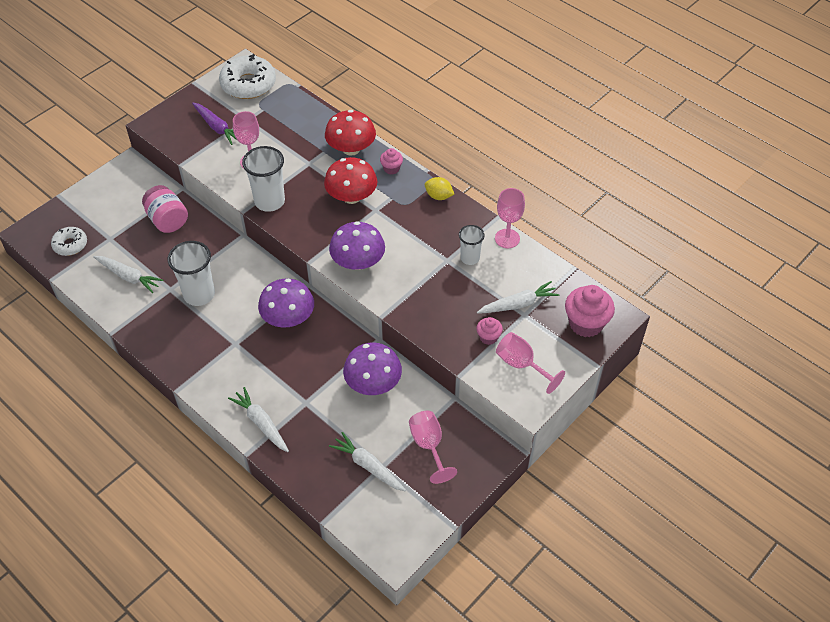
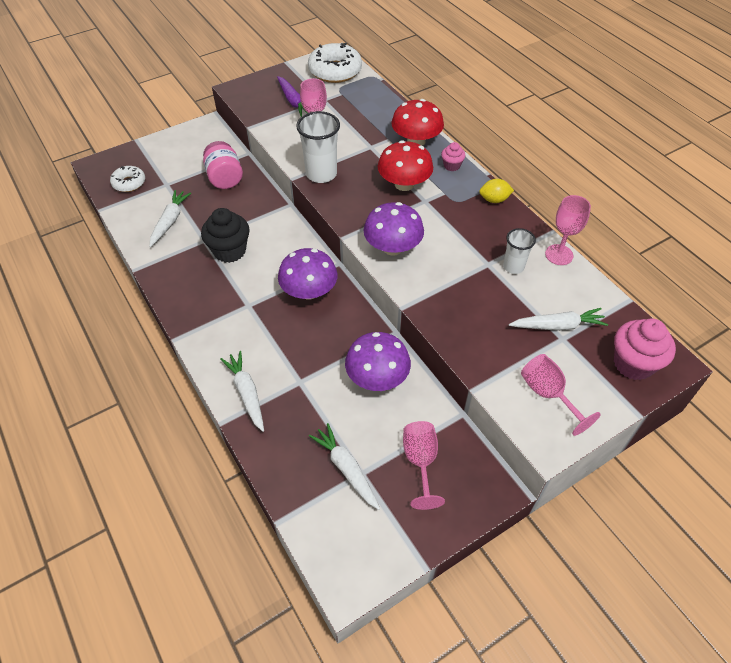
camera: 15 degrees right, 0 degrees up
(128, 277) = (170, 221): white carrot -> white carrot turned 120 degrees counterclockwise
(199, 294) = (229, 251): white cup -> black cupcake
(438, 196) = (494, 200): yellow lemon -> yellow lemon turned 45 degrees counterclockwise
(488, 337) = (516, 355): pink cupcake -> none

